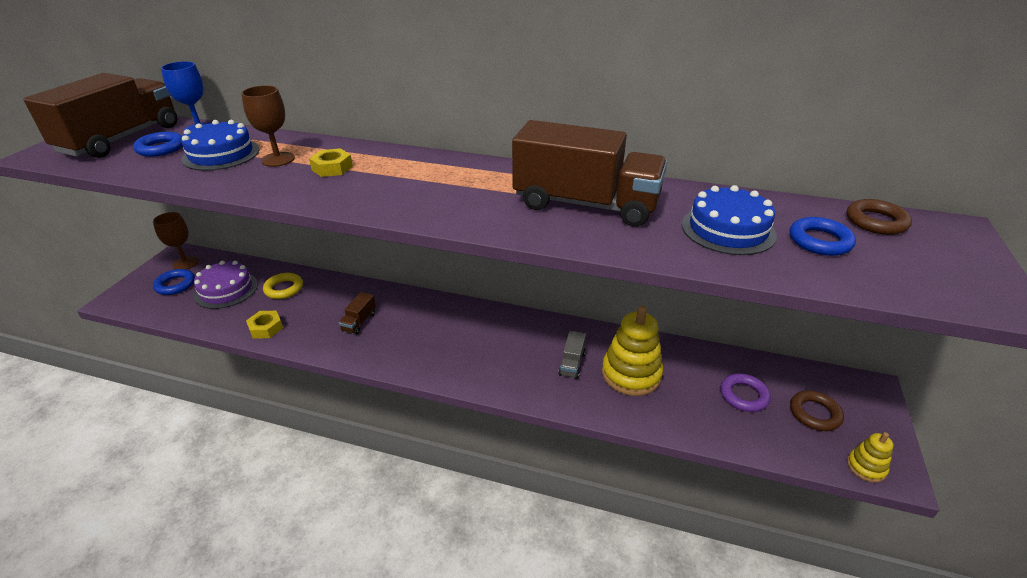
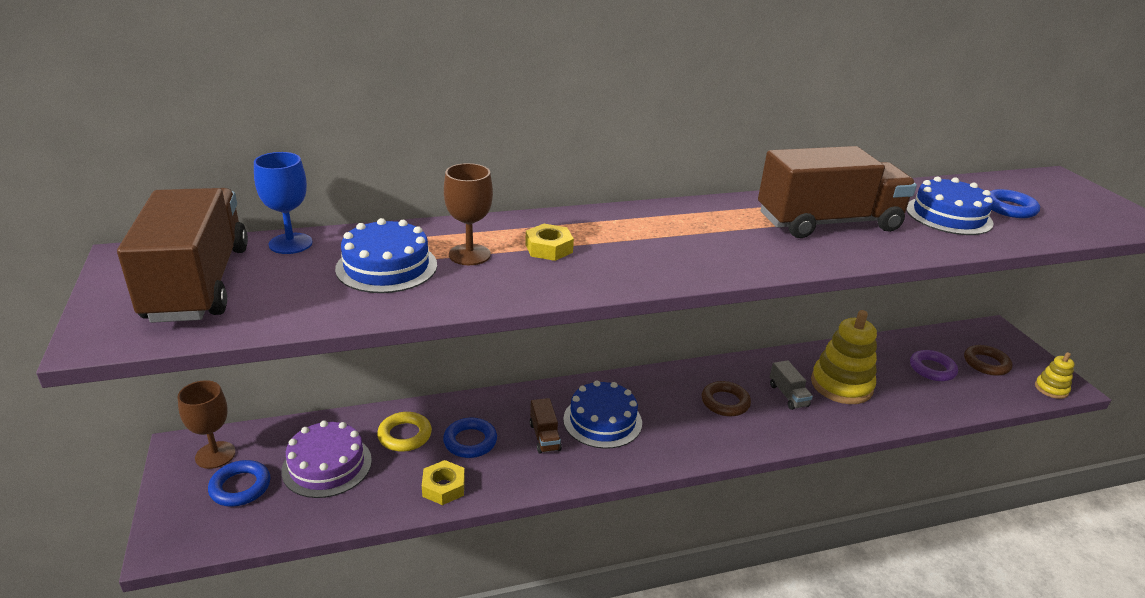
camera: 35 degrees left, 5 degrees down
(161, 148) = (286, 280): blue ring -> blue ring (470, 441)
(408, 326) = (602, 421): none -> blue cake
(876, 221) = (1015, 185): brown ring -> brown ring (725, 402)

